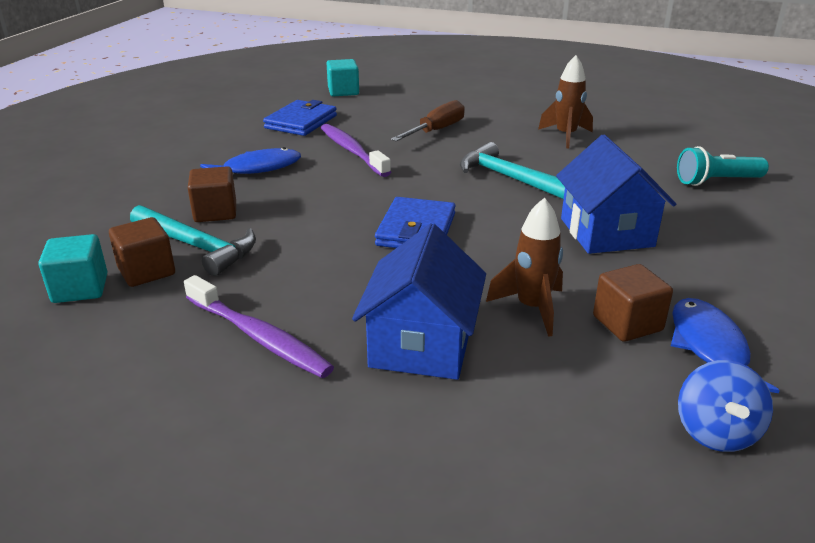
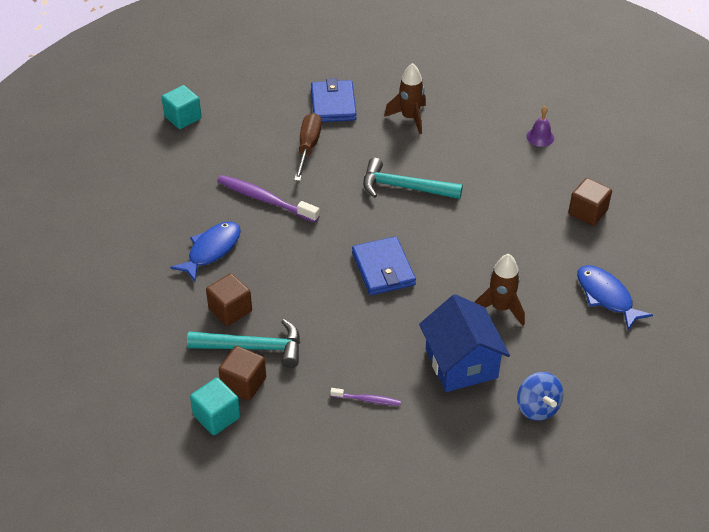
camera: 30 degrees left, 15 degrees up
(259, 337) = (367, 400): purple toothbrush -> purple toothbrush, size x0.52
(301, 122) = (188, 177): blue wallet -> blue wallet (333, 104)
(606, 232) = (502, 221): blue house -> none
(627, 323) = (557, 297): brown cube -> brown cube (587, 212)
(716, 181) = (540, 137): turquoise flashlight -> purple bell
(716, 432) = (634, 353): blue spinning top -> blue spinning top (537, 408)

